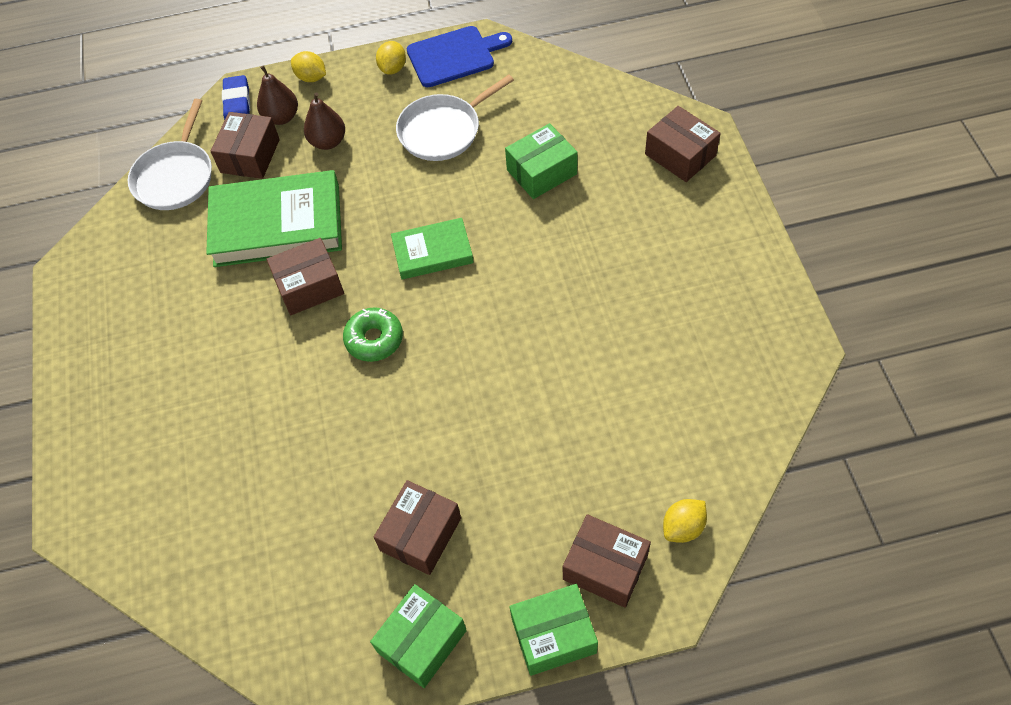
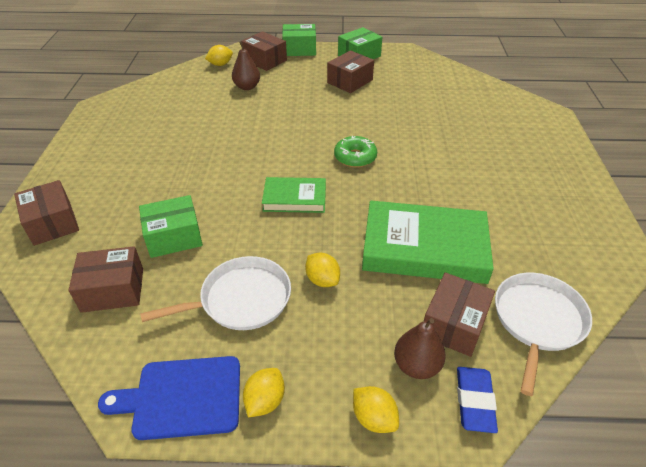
camera: 170 degrees left, 15 degrees down
(309, 286) = (399, 196): brown box -> brown box (113, 290)
(328, 142) = (365, 318): brown pear -> brown pear (247, 87)
(374, 166) = (322, 280): none -> yellow lemon

